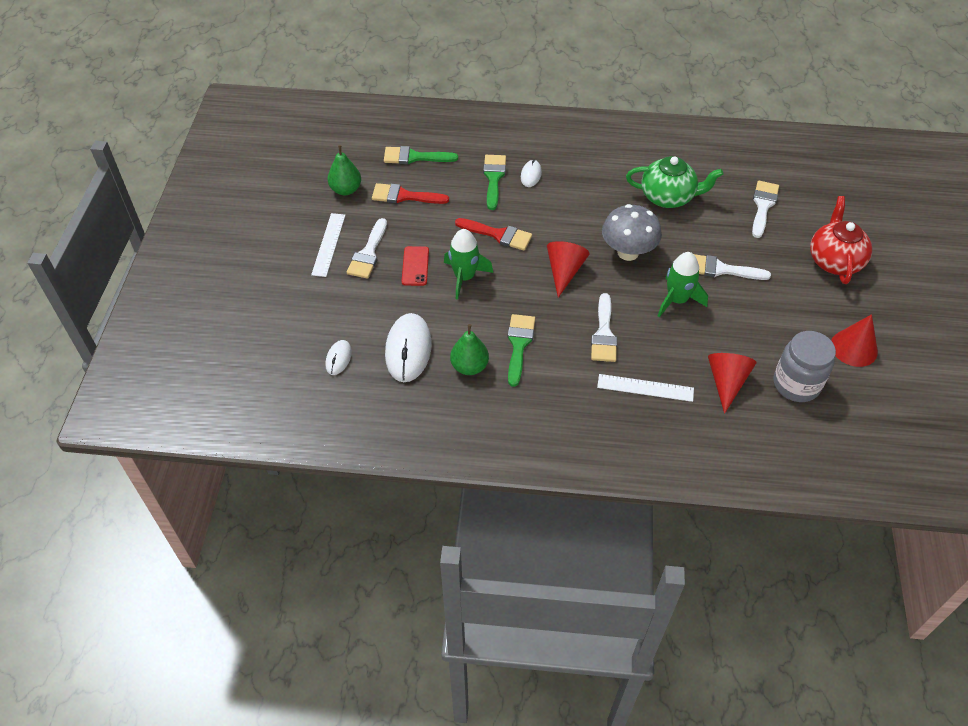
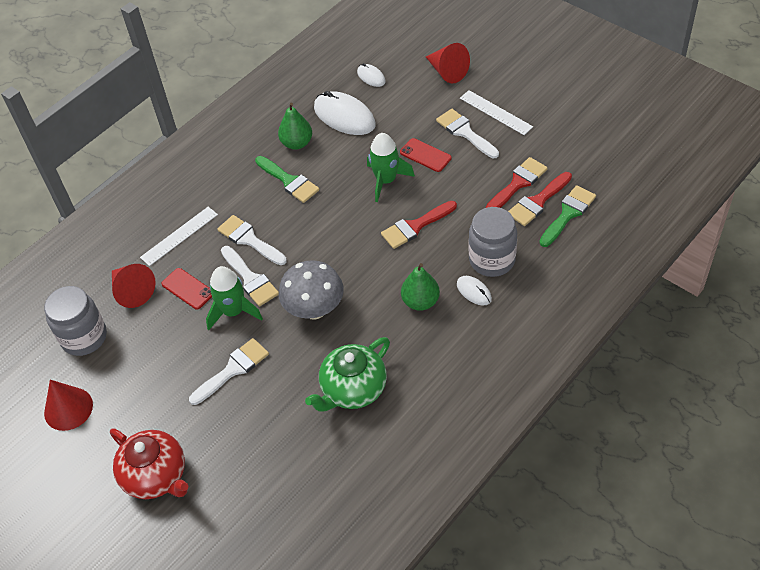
camera: 130 degrees right, 0 degrees up
(346, 190) = (557, 147): green pear -> green pear (420, 301)
(415, 177) = (538, 202): none -> red brush
(493, 178) = (492, 260): green brush -> grey jar
(564, 271) = (334, 250): red cone -> red cone (447, 71)
(687, 344) = (188, 289): none -> red phone
(763, 206) = (271, 468): white brush -> white brush (250, 279)

